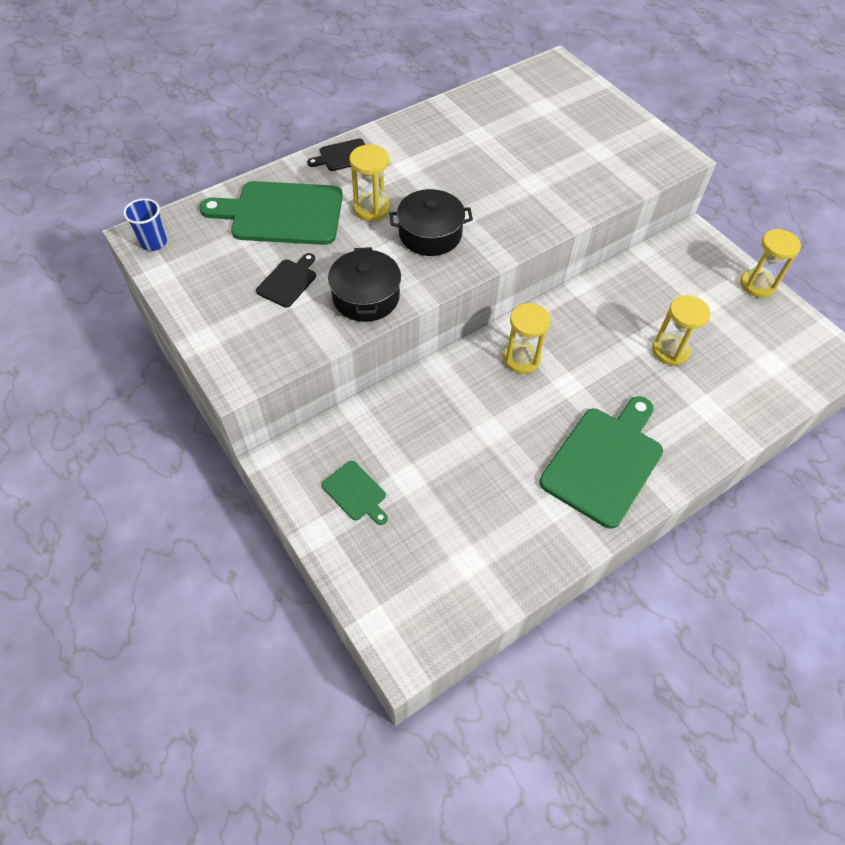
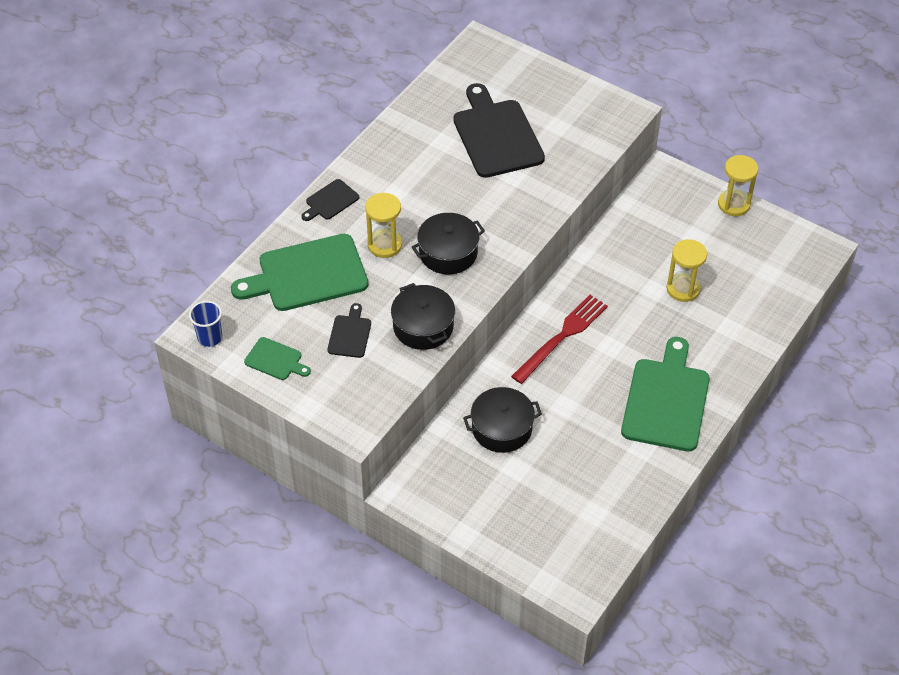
camera: 20 degrees left, 5 degrees down
(356, 493) = (478, 493): green cutting board -> green cutting board (275, 360)
(414, 431) = (502, 428): none -> black pot
(521, 359) = (562, 337): yellow hourglass -> red fork
(534, 143) = (496, 135): none -> black cutting board

